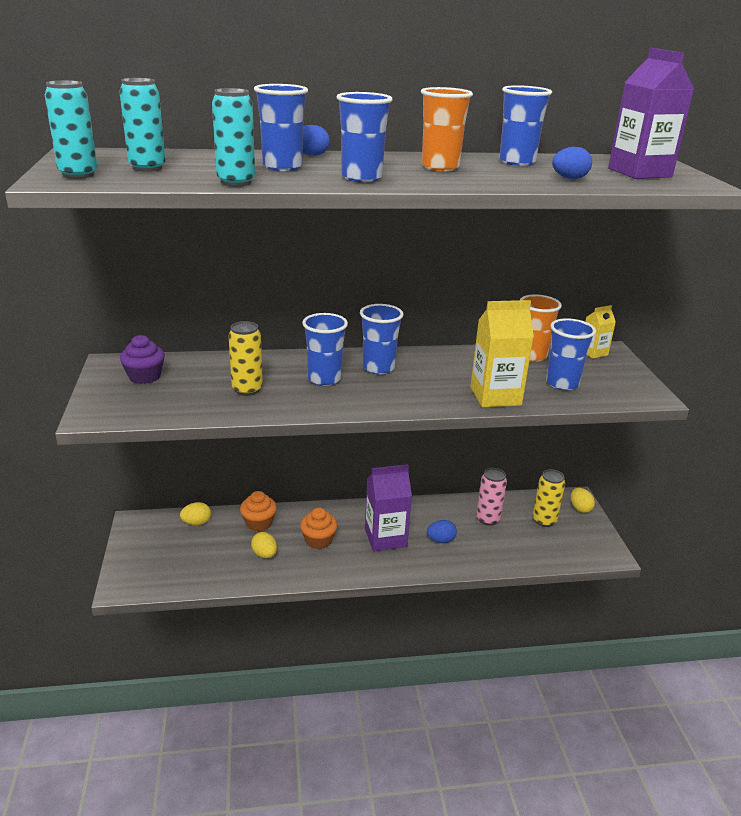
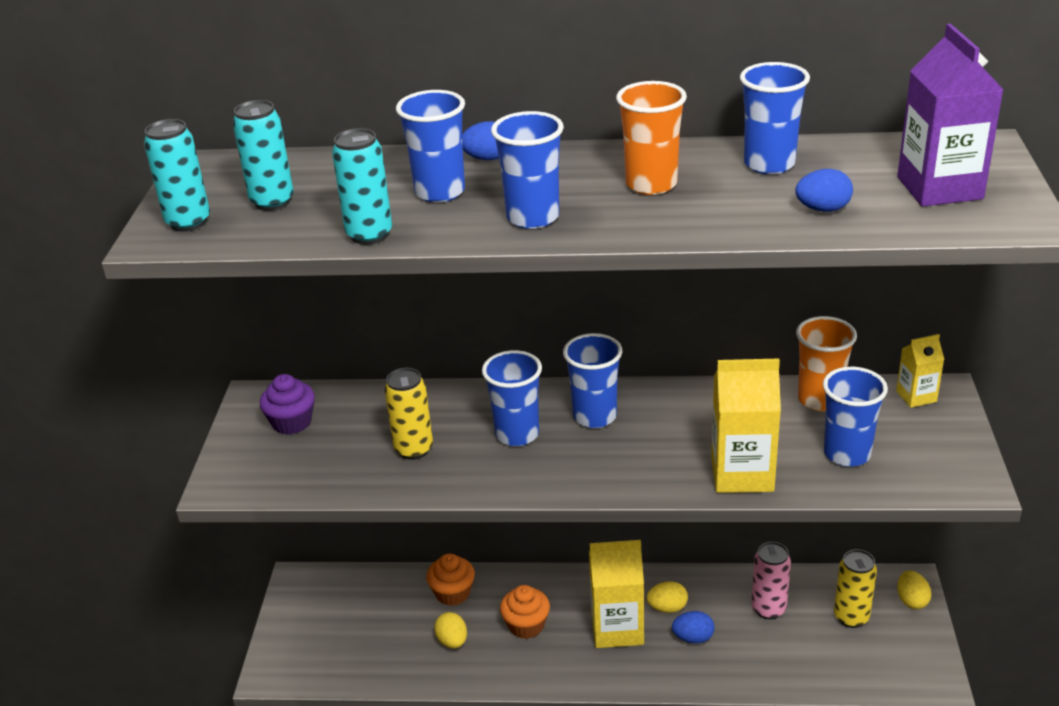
camera: 15 degrees right, 5 degrees up
(196, 522) = (373, 587): yellow egg -> yellow egg (667, 608)
(385, 538) = (617, 628): purple carton -> yellow carton

